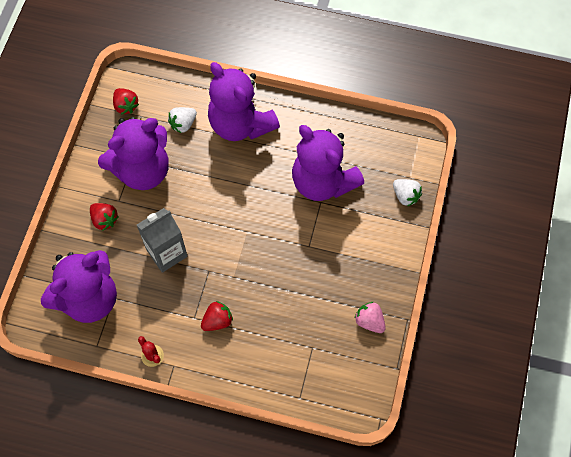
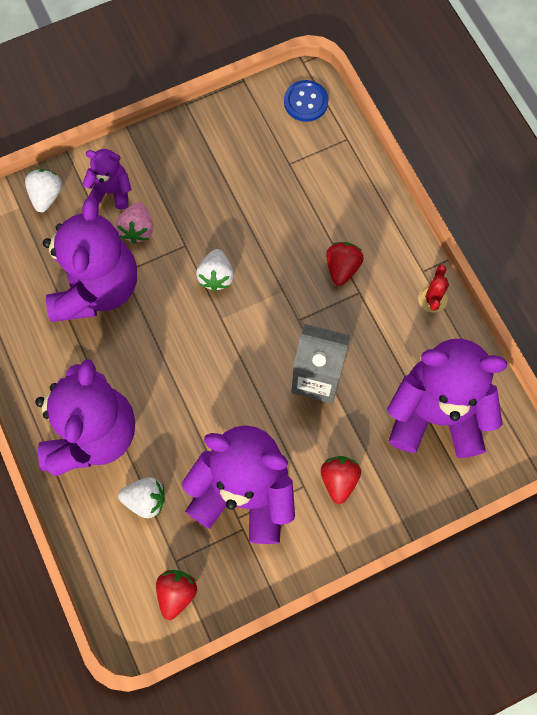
camera: 130 degrees left, 5 degrees up
(217, 321) = (342, 268): red strawberry -> red strawberry turned 90 degrees clockwise
(274, 248) = (216, 276): none -> white strawberry
(348, 394) = (306, 102): none -> blue button
(369, 321) = (217, 133): pink strawberry -> pink strawberry (137, 229)
(379, 232) = (111, 191): none -> purple teddy bear

